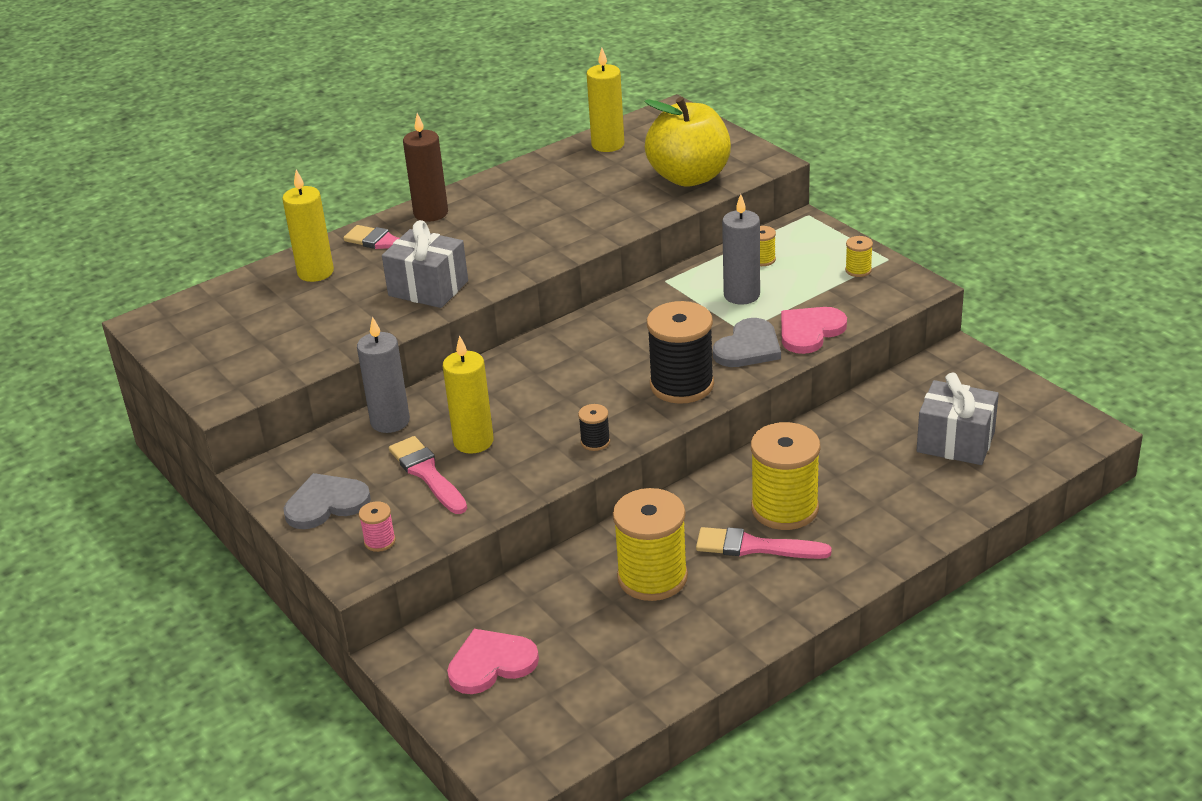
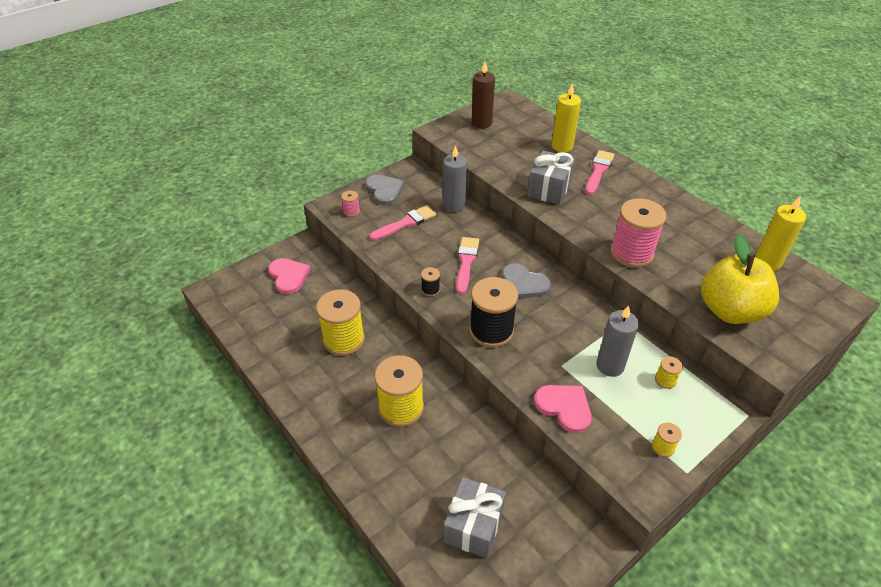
camera: 85 degrees right, 10 degrees up
(431, 213) = (640, 183): brown candle -> brown candle (481, 123)
(473, 442) = (433, 238): yellow candle -> none
(582, 231) = (631, 253): none -> pink spool
(748, 347) = (539, 368): grey heart -> grey heart (523, 284)
(755, 547) = (364, 390): pink brush -> pink brush (466, 262)

